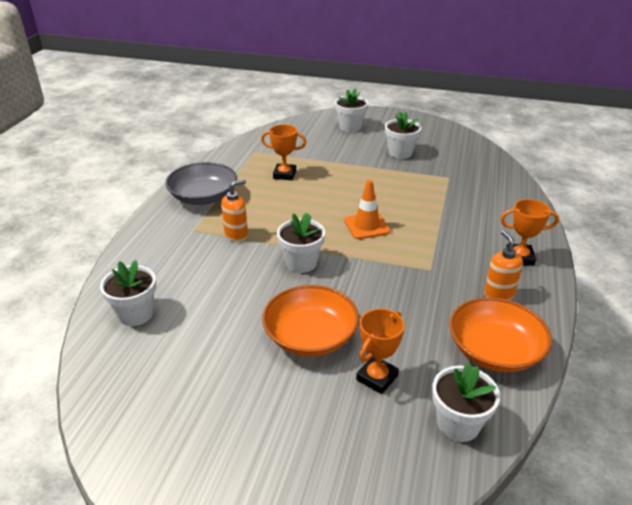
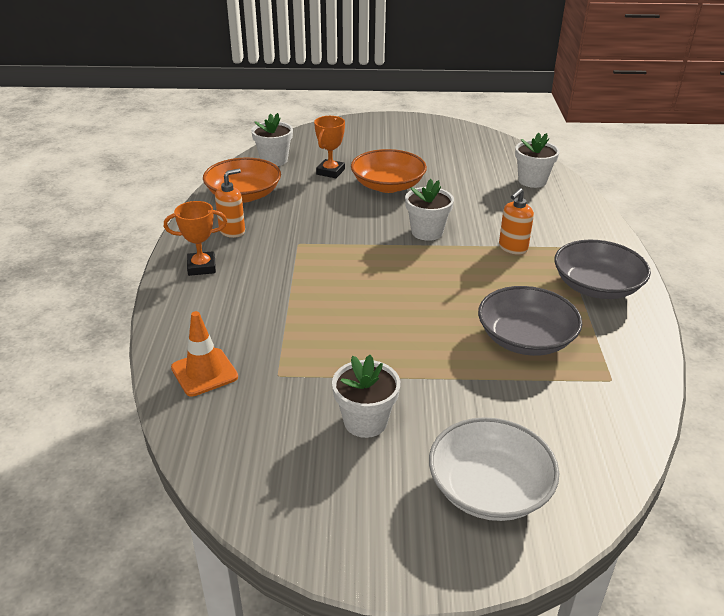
camera: 165 degrees right, 0 degrees up
(284, 175) = (525, 338): orange trophy -> grey bowl
(350, 127) = (489, 488): white flower pot -> white bowl
(366, 226) = (376, 278): orange traffic cone -> orange traffic cone (204, 372)
(498, 294) = (232, 231): orange soap dispenser -> orange soap dispenser turned 105 degrees counterclockwise

